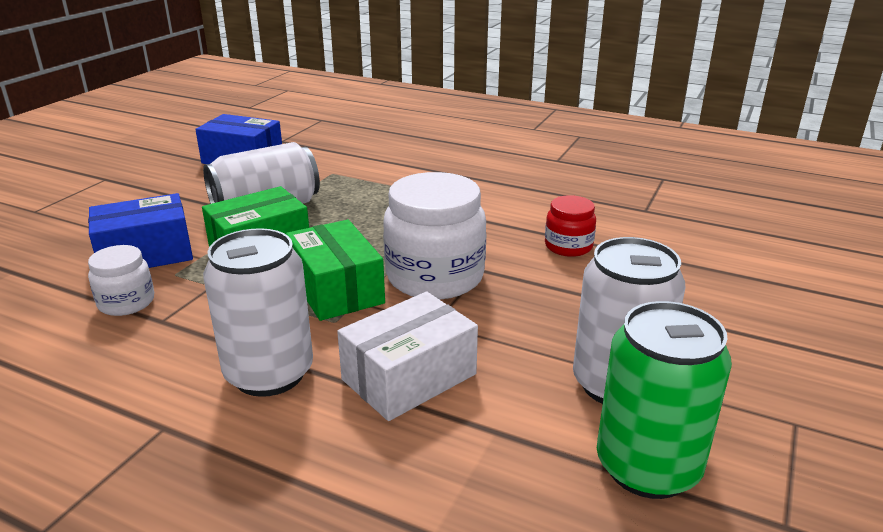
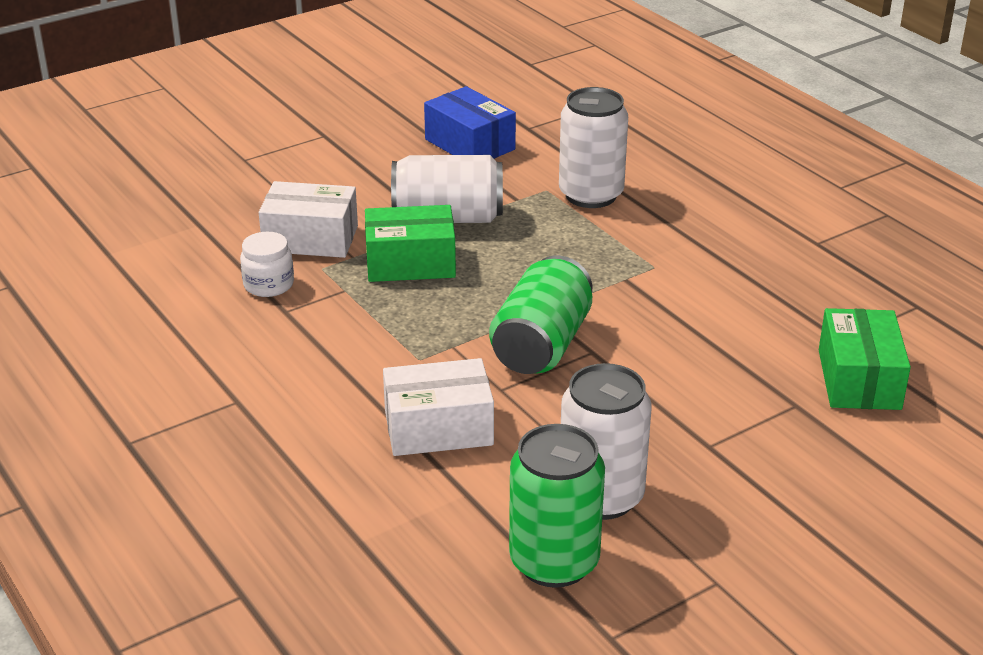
camera: 30 degrees right, 5 degrees up
(146, 254) = (310, 238): blue box -> white box
(269, 373) = (335, 386): white can -> white can (591, 195)
(336, 289) = (444, 328): green box -> green box (859, 379)
(435, 277) = (541, 345): white jar -> green can
(568, 246) = (705, 355): red jar -> none

